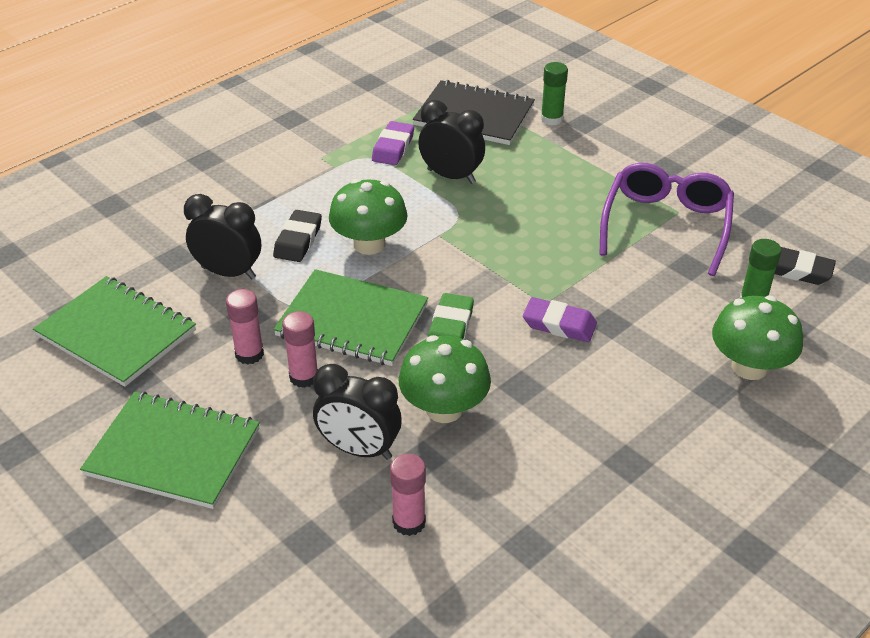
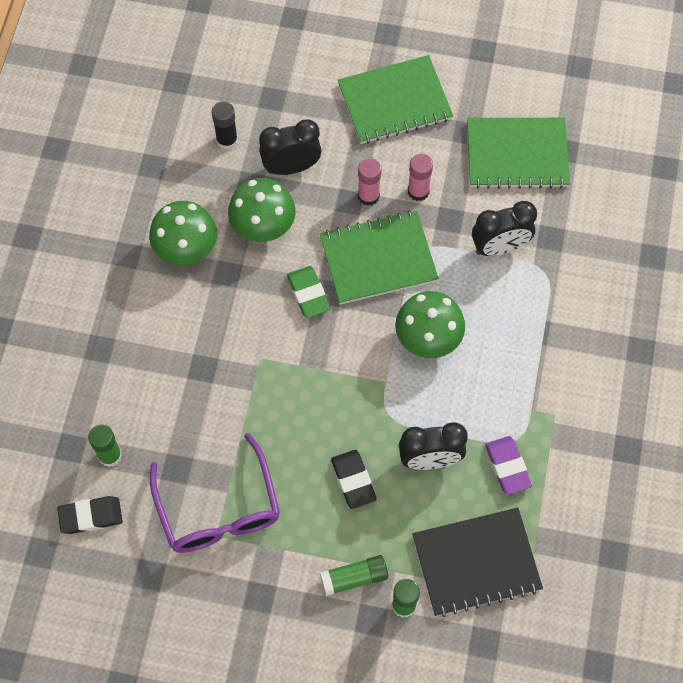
camera: 145 degrees right, 25 degrees up
(298, 240) = (482, 309): black eraser -> black eraser (353, 480)
(409, 522) = (227, 140): pink glue stick -> black glue stick
(559, 324) = (236, 344): purple eraser -> none
(578, 145) = (354, 578): none -> green glue stick
(749, 367) = (85, 384): green mushroom -> green mushroom (186, 248)

